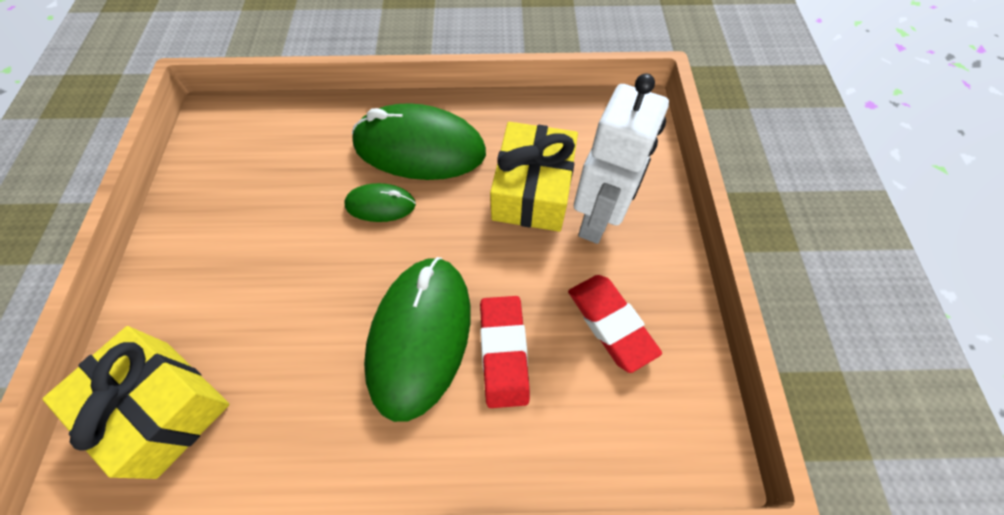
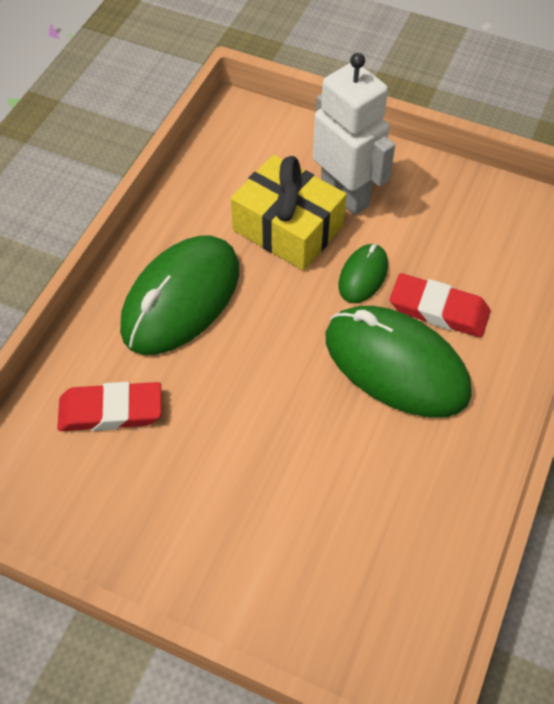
camera: 65 degrees left, 5 degrees down
(162, 406) = (372, 600): yellow gift -> none
(380, 205) = (234, 354): green mouse -> green mouse (363, 275)
(610, 323) = (446, 229): red eraser -> red eraser (111, 411)

